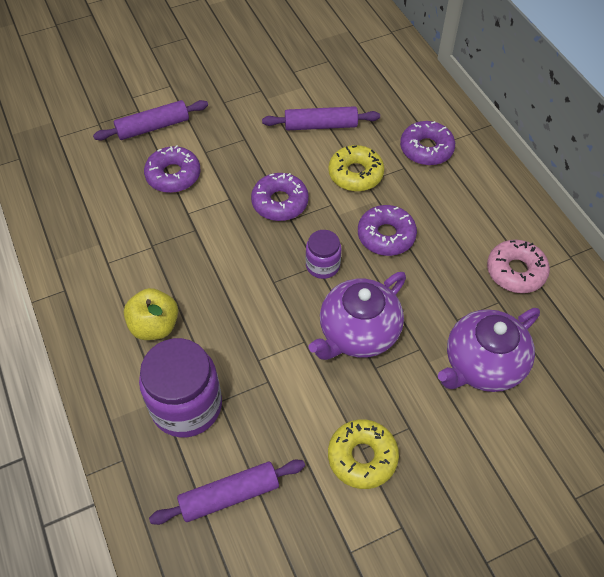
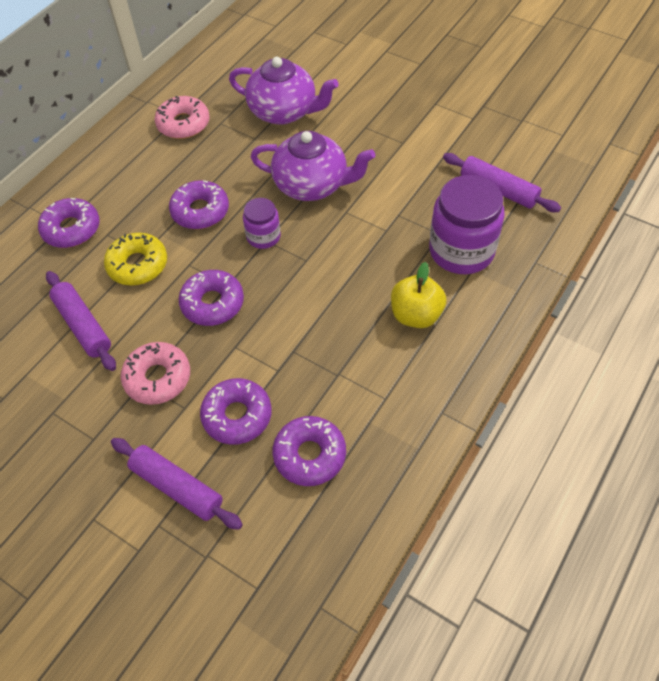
camera: 120 degrees left, 0 degrees up
(109, 199) = (309, 455): none -> purple donut
(241, 147) = (158, 378): none -> pink donut
(362, 457) = (408, 139): yellow donut -> none

